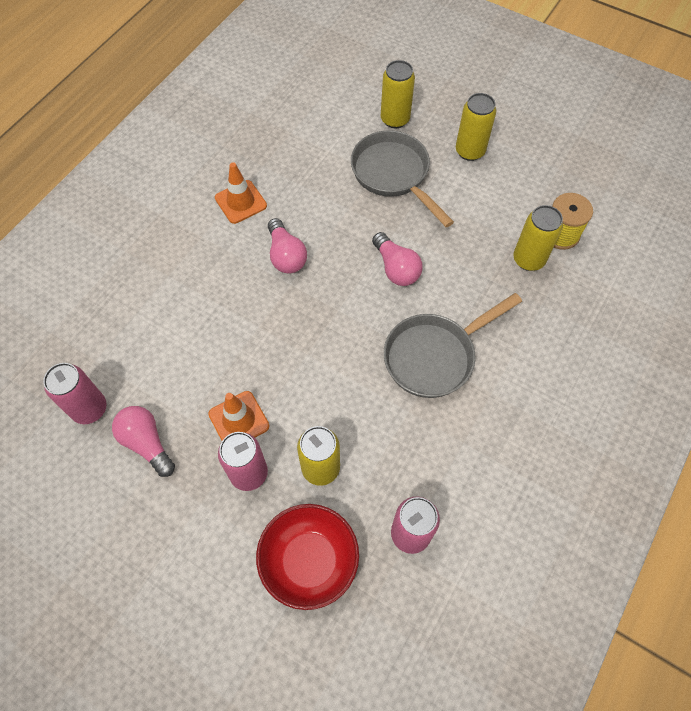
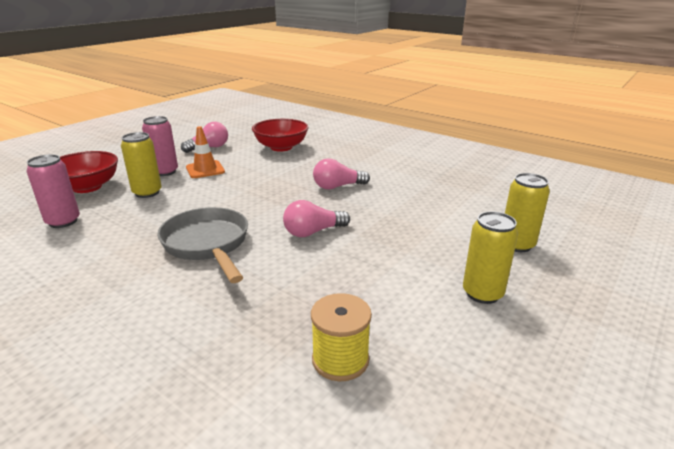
camera: 95 degrees right, 35 degrees down
(89, 409) = (241, 136): pink can -> none
(147, 338) = (281, 147): none -> red bowl
(240, 202) = (393, 172): orange traffic cone -> none
(393, 175) = (433, 238): grey pan -> none
(528, 259) = (303, 321): yellow can -> none

